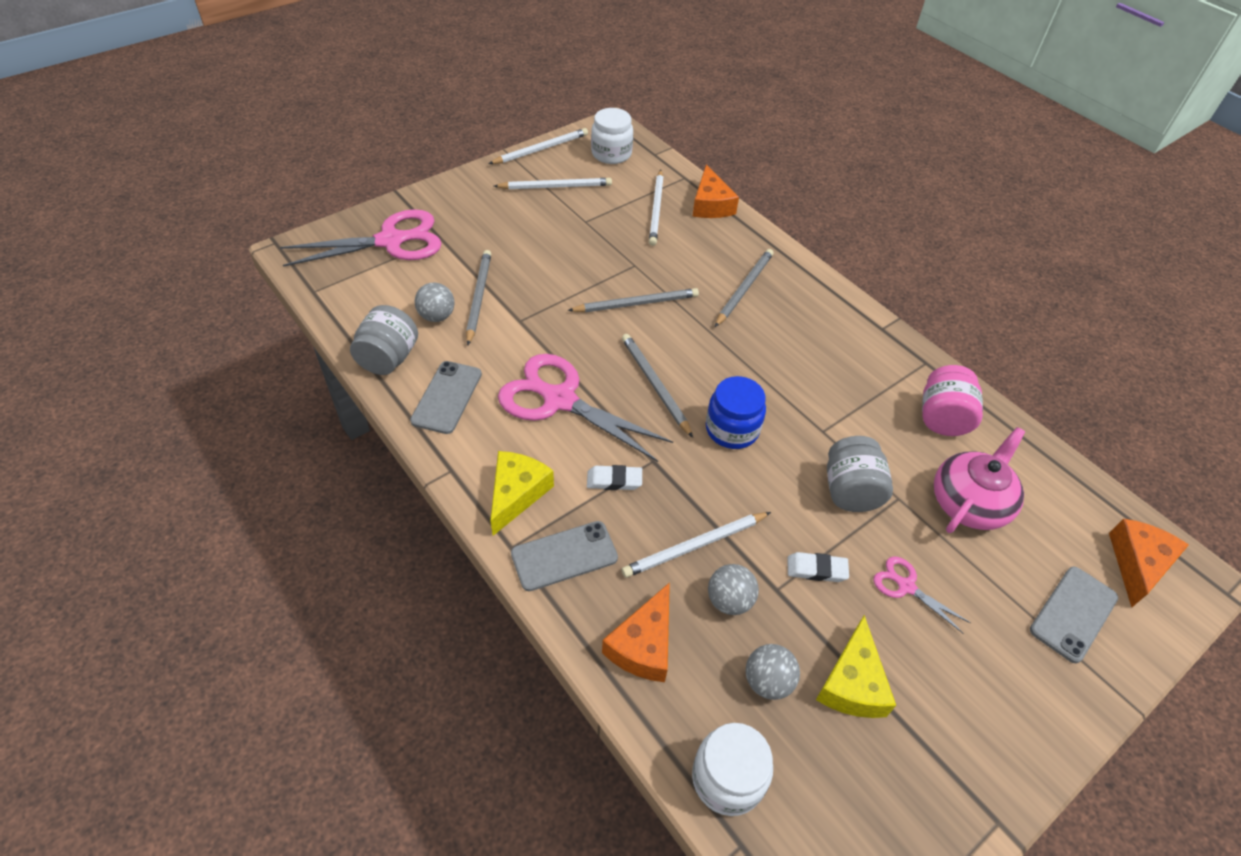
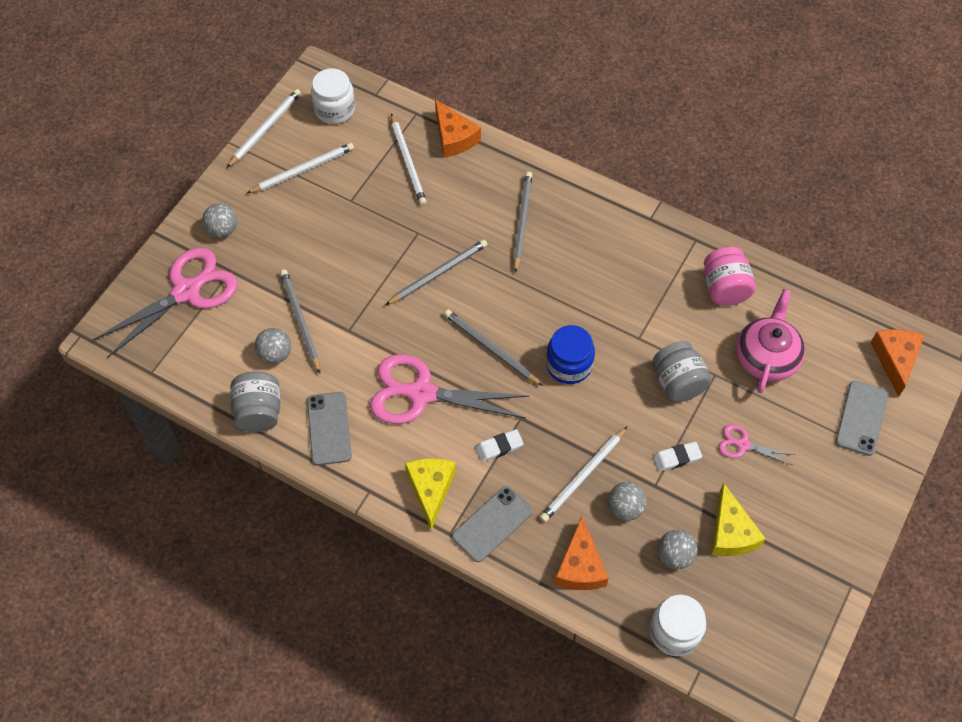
camera: 20 degrees left, 10 degrees up
(455, 207) = (222, 230): none -> grey ball

